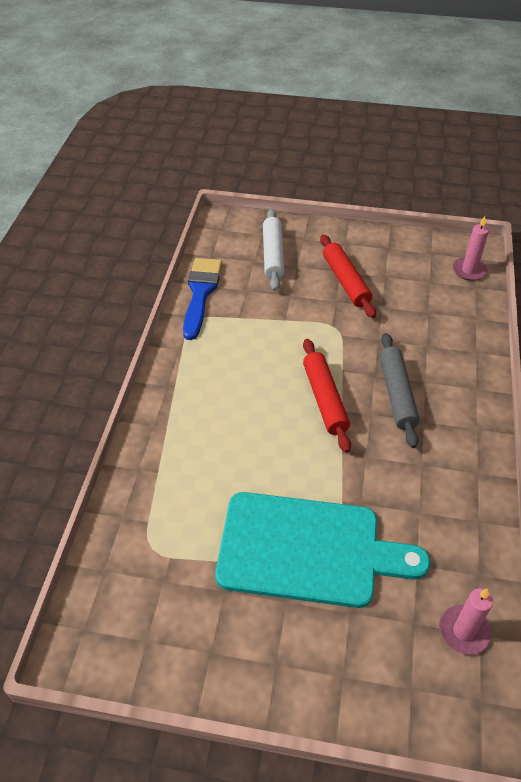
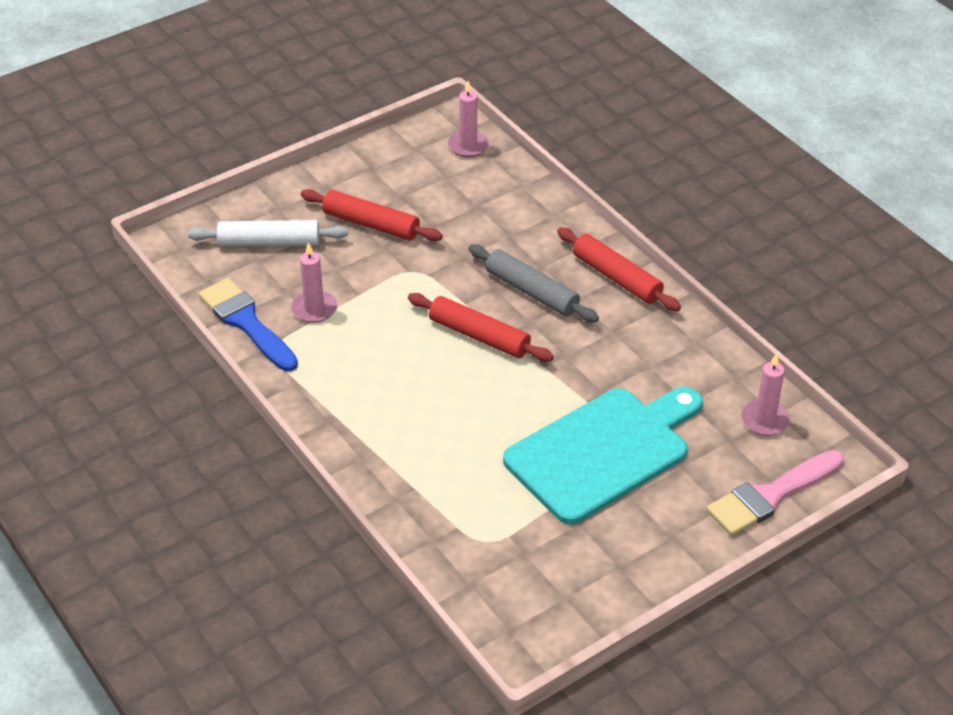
camera: 45 degrees left, 5 degrees down
(247, 311) = (314, 309): none -> pink candle
(273, 255) = (269, 242): white rolling pin -> white rolling pin turned 45 degrees counterclockwise
(394, 702) = (770, 496): none -> pink brush
(471, 426) = (616, 277): none -> red rolling pin

